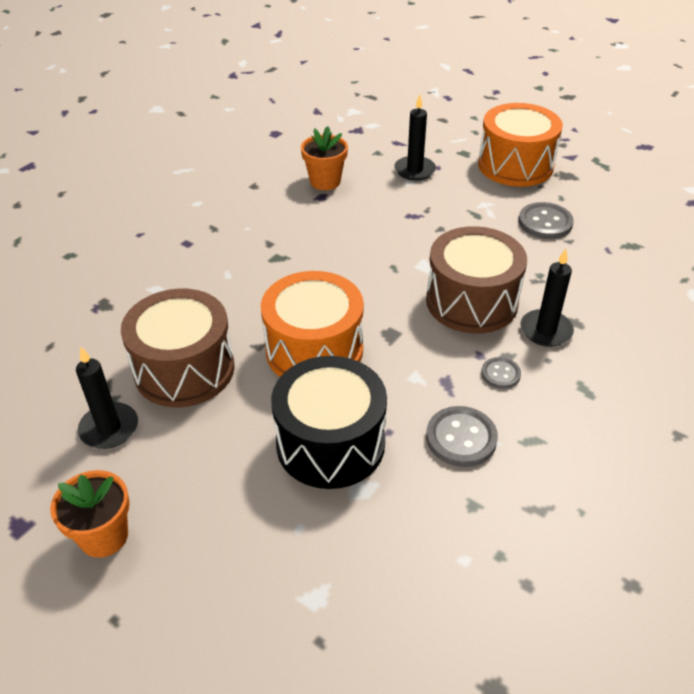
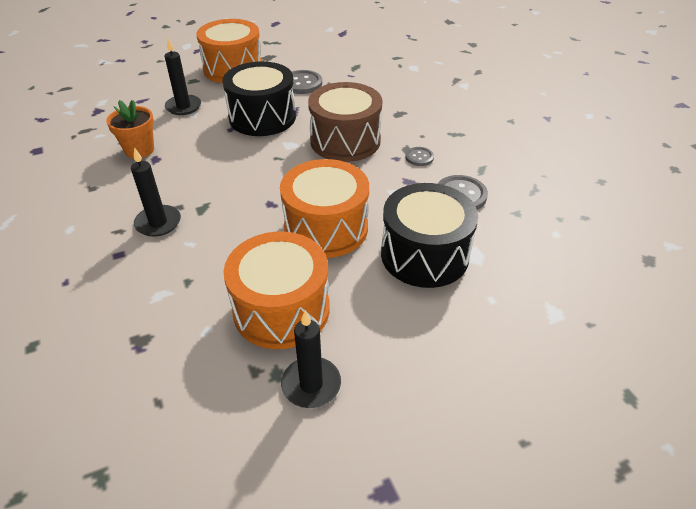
camera: 60 degrees left, 0 degrees up
(104, 536) = (434, 425): orange flower pot -> none
(184, 369) = (281, 309): brown drum -> orange drum
(451, 225) = (262, 117): none -> black drum
(546, 330) = (397, 125): black candle -> black candle (158, 223)

